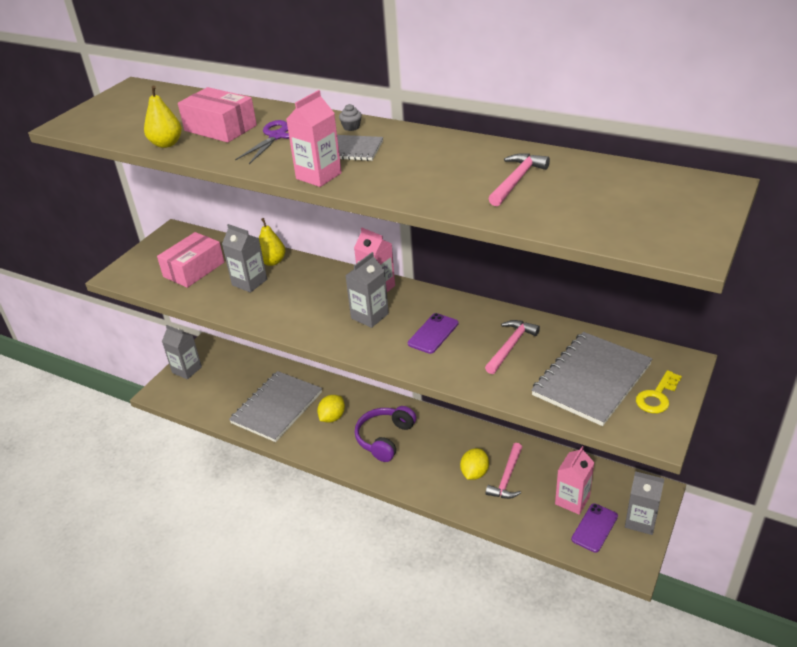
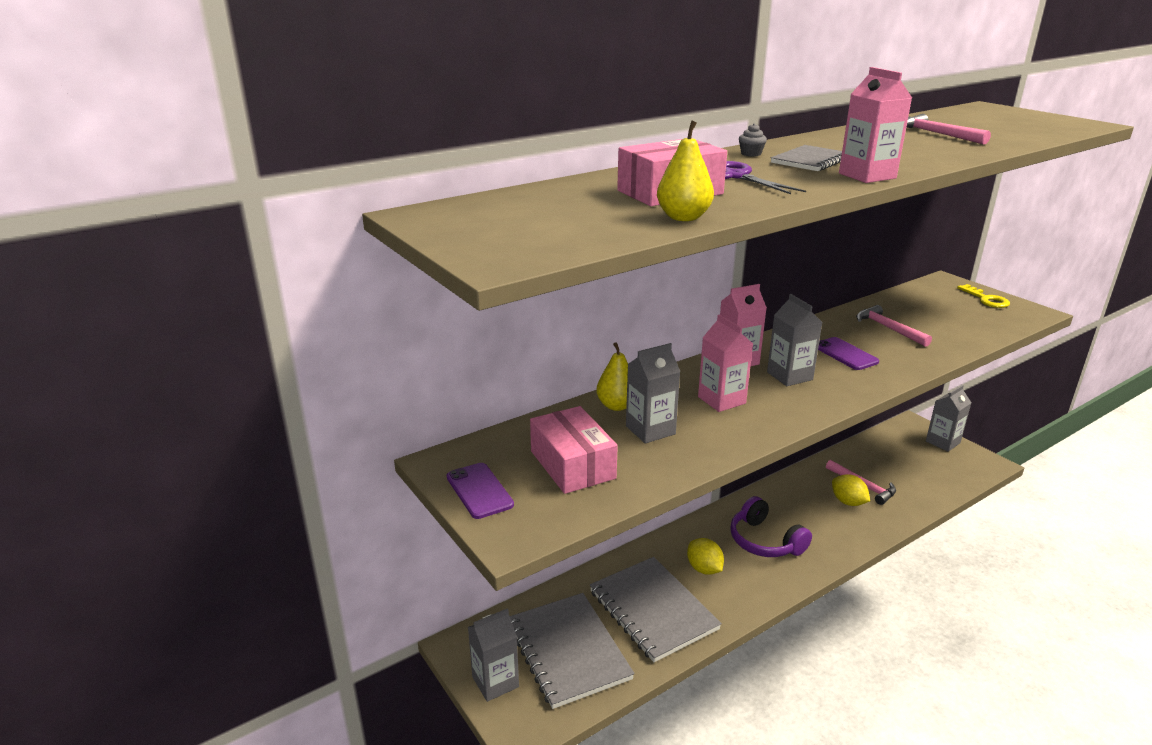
camera: 65 degrees left, 10 degrees down
(572, 500) = (907, 464): pink carton -> pink carton (721, 400)
(591, 380) = (955, 313): grey notebook -> grey notebook (568, 651)
(594, 528) = (943, 465): purple phone -> purple phone (479, 491)

